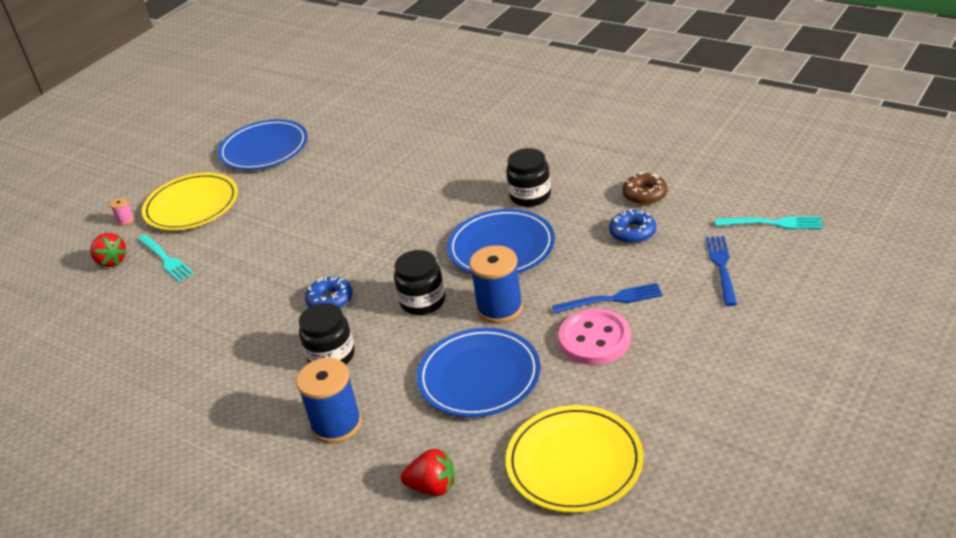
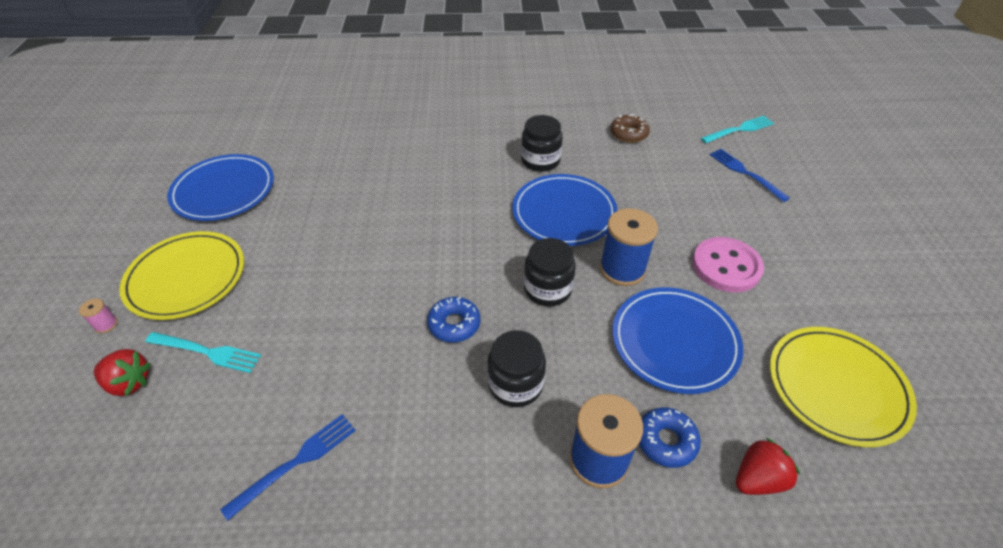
camera: 40 degrees left, 10 degrees up
(611, 299) = (700, 227): blue fork -> blue fork (296, 462)
(632, 232) = (653, 166): blue donut -> blue donut (666, 441)

